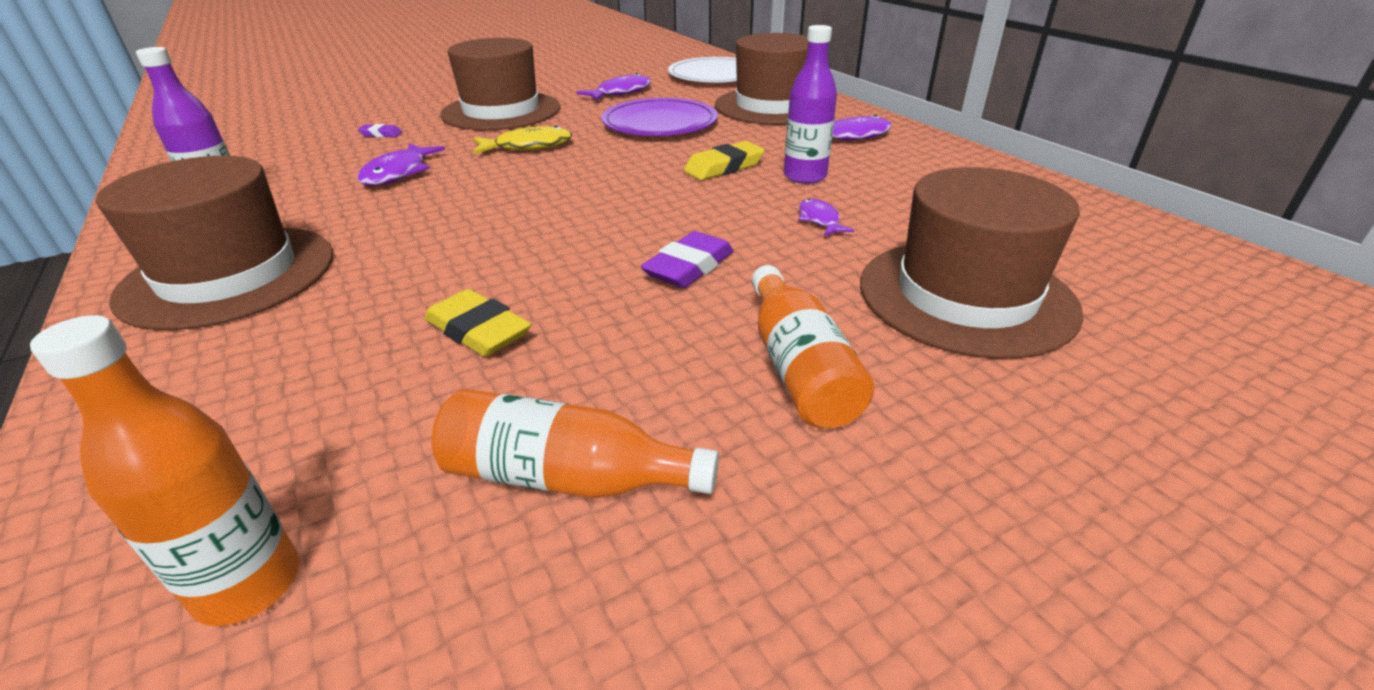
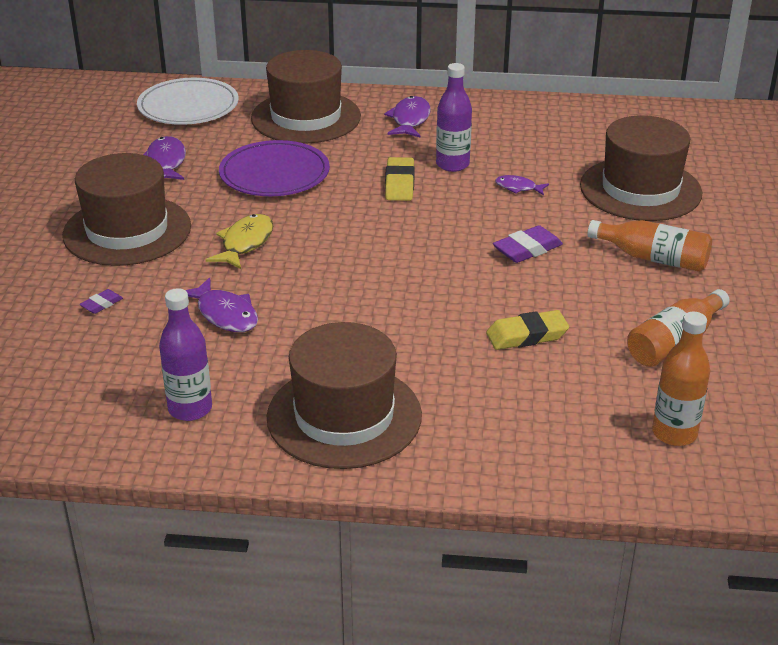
camera: 55 degrees left, 0 degrees up
(689, 267) = (527, 249): purple eraser -> purple eraser turned 75 degrees clockwise

